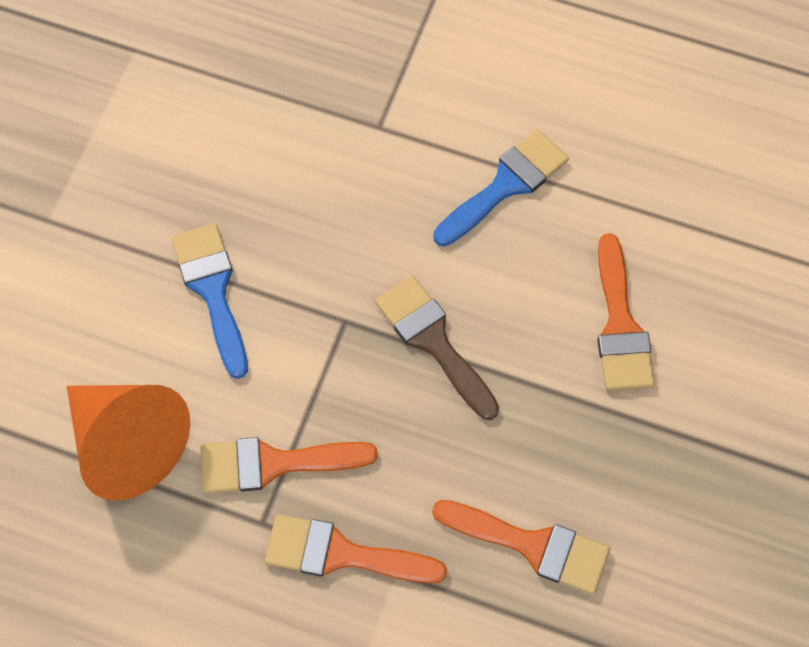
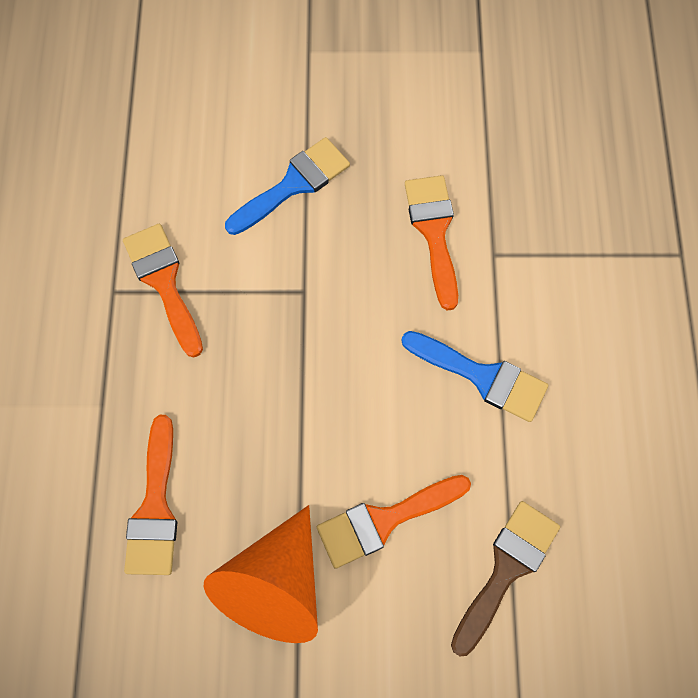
camera: 70 degrees right, 5 degrees up
(127, 443) = (147, 174): orange cone -> orange cone (275, 584)
(341, 554) = (105, 358): orange brush -> orange brush (434, 231)
(433, 341) = (311, 366): brown brush -> brown brush (506, 569)

